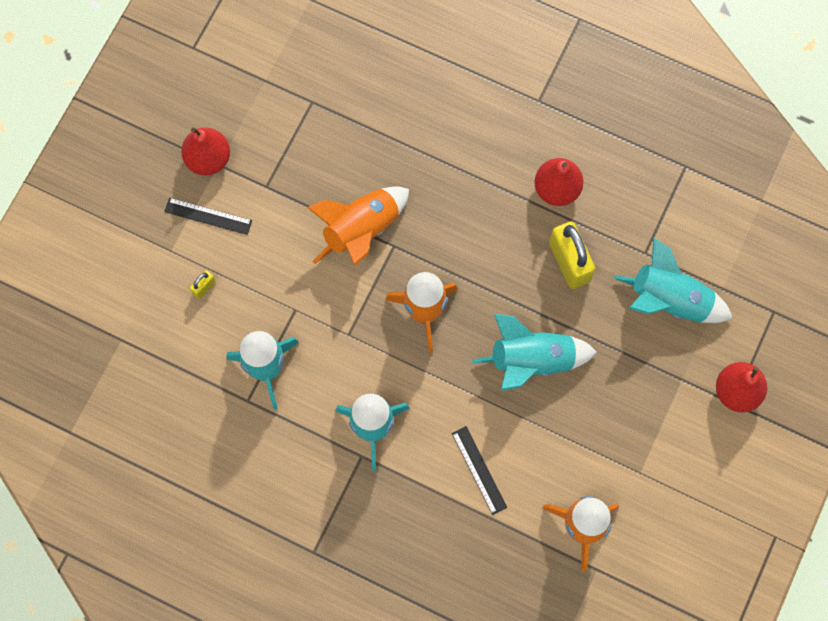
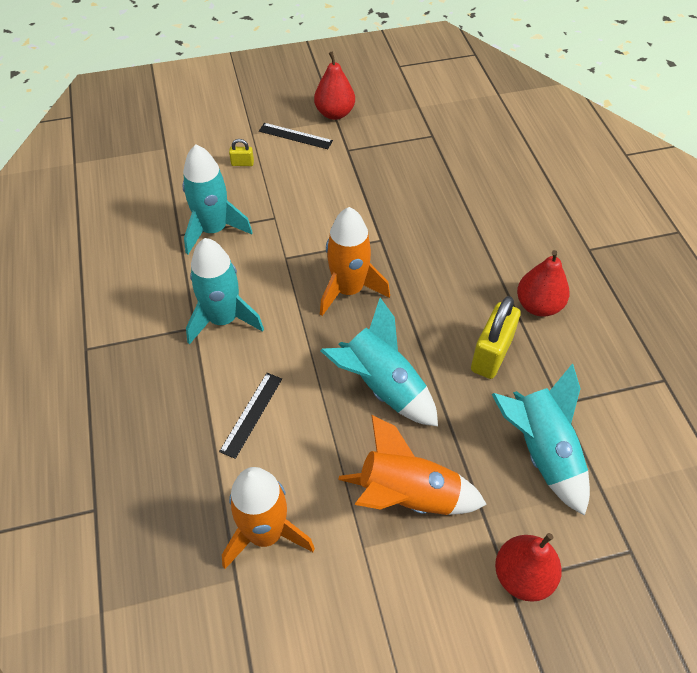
camera: 50 degrees right, 20 degrees down
(208, 216) = (295, 136): black ruler -> black ruler turned 45 degrees counterclockwise
(362, 230) = (372, 215): orange rocket -> orange rocket (408, 496)

